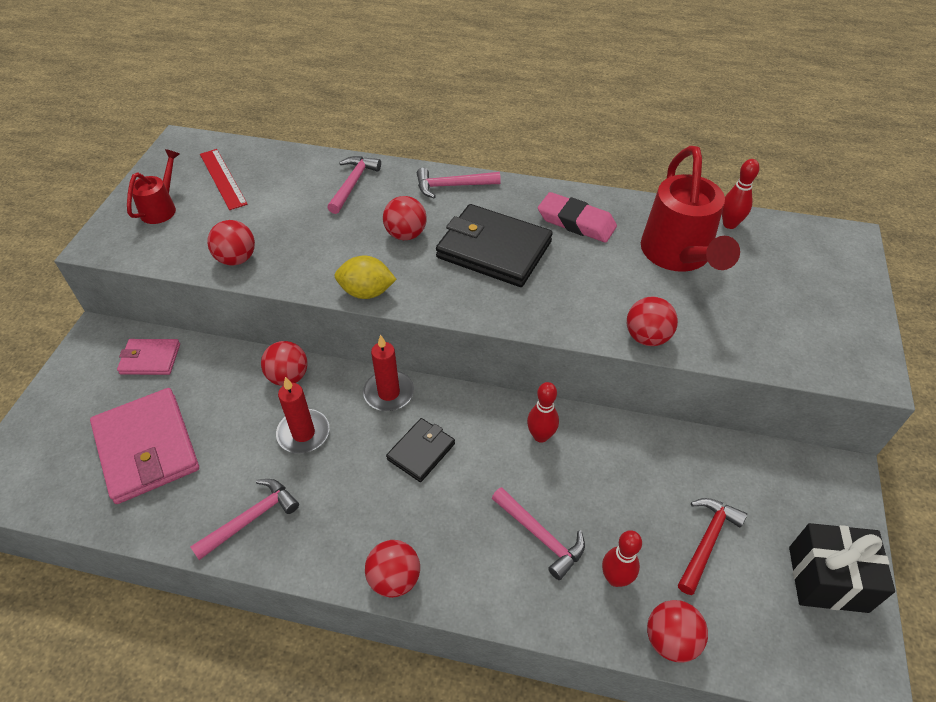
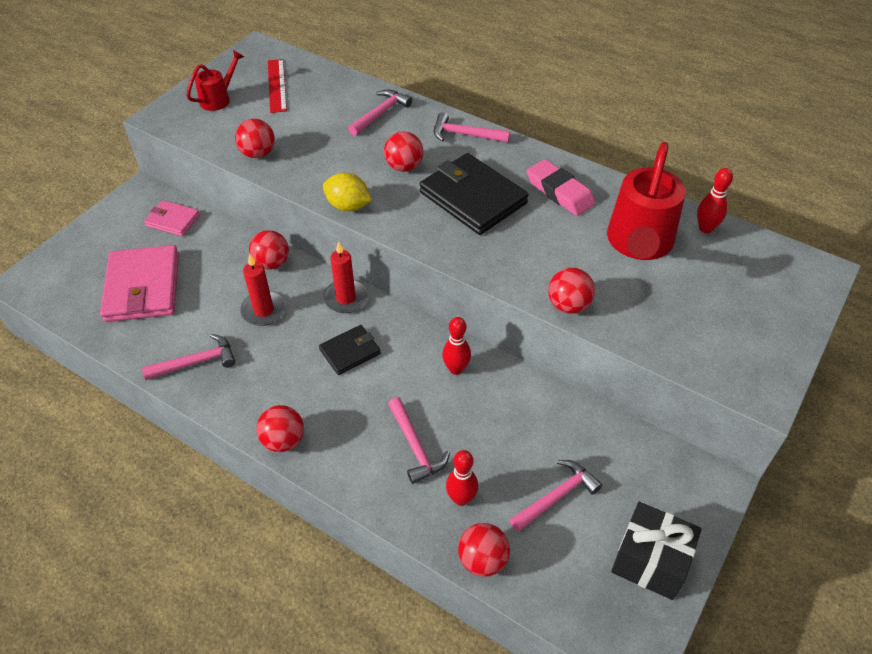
camera: 20 degrees right, 0 degrees up
(707, 541) = (556, 496): red hammer -> pink hammer

